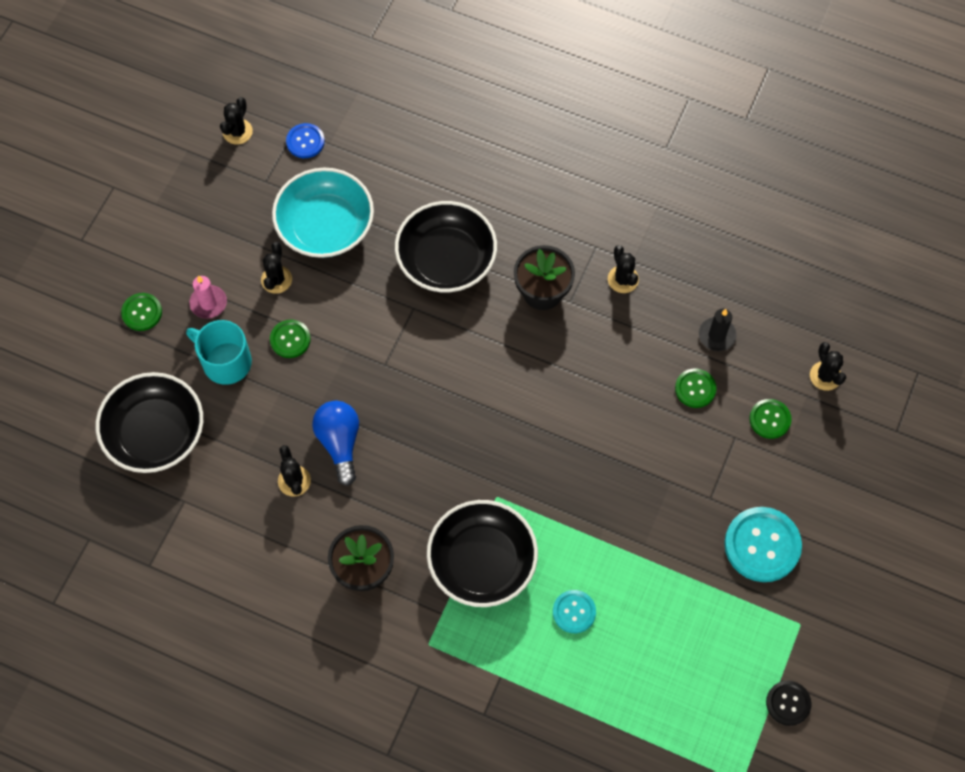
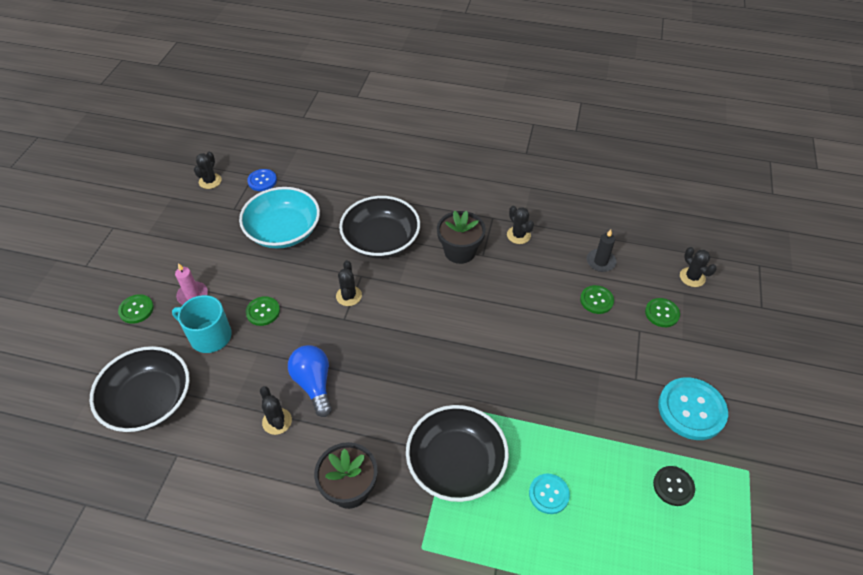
camera: 10 degrees left, 15 degrees down
(276, 279) = (248, 271): black cactus -> black cactus (349, 296)
(788, 703) = (766, 545): black button -> black button (673, 486)

